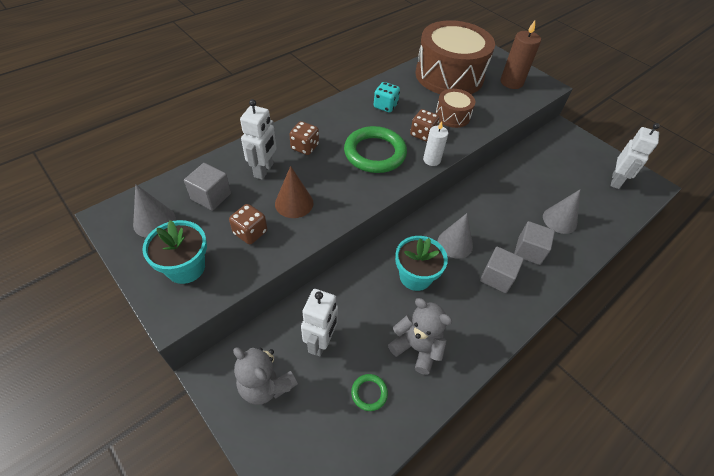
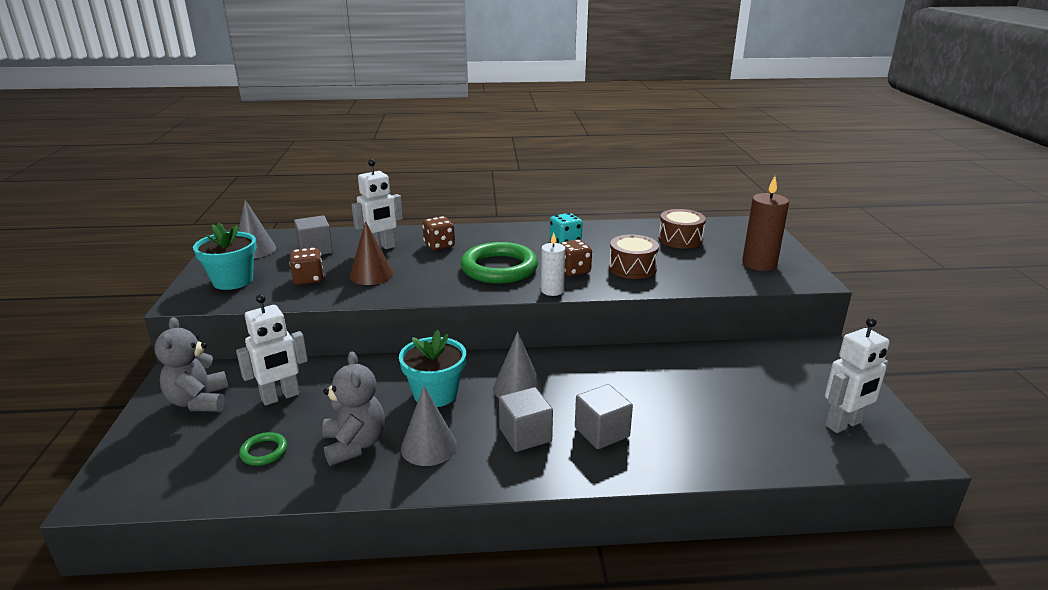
camera: 40 degrees right, 25 degrees down
(449, 75) = (680, 239): brown drum -> brown drum, size x0.47
(559, 220) = (689, 424): grey cone -> grey cone (429, 446)

